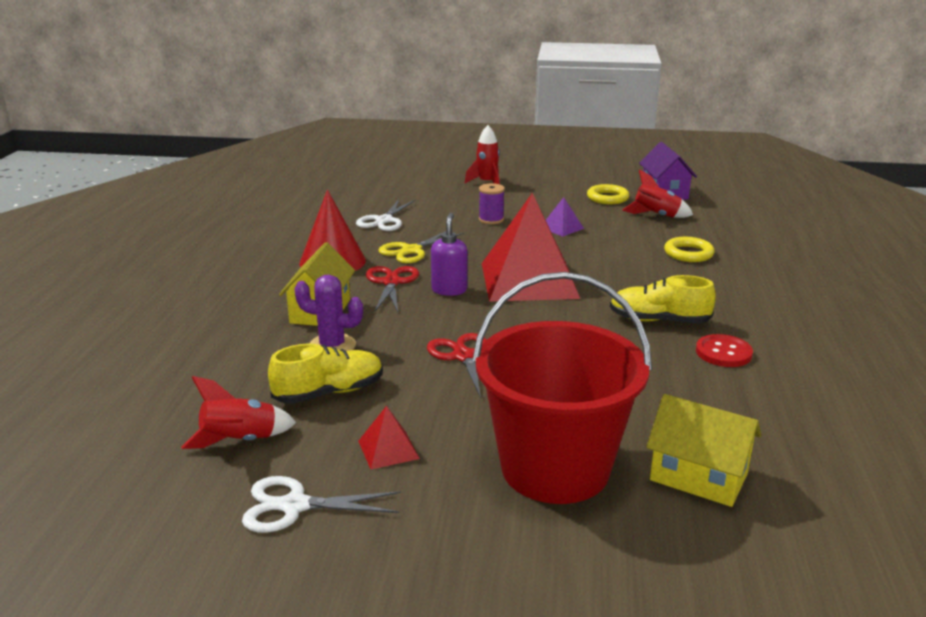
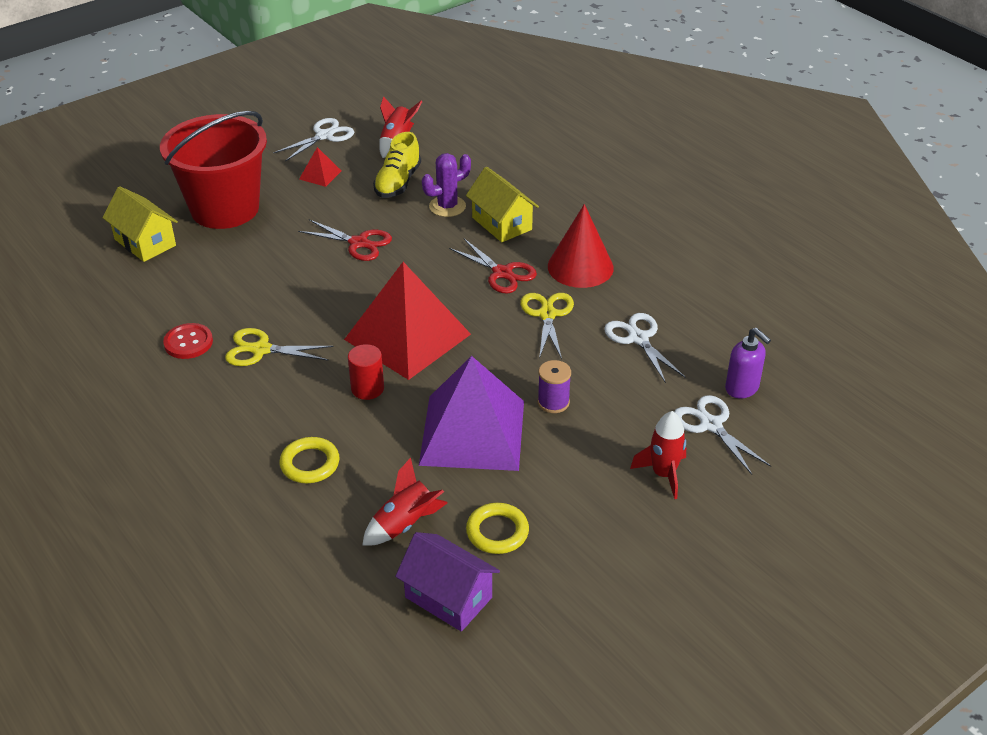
camera: 135 degrees right, 15 degrees up
(427, 185) = (710, 425): none -> white scissors
(449, 290) = (450, 290): purple soap dispenser -> purple soap dispenser (742, 388)
(561, 228) = (472, 432): purple pyramid -> purple pyramid, size x2.46
(601, 268) = (367, 388): none -> red cylinder
(659, 320) = (261, 350): yellow shoe -> yellow scissors
(698, 477) = (145, 242): yellow house -> yellow house turned 60 degrees clockwise

